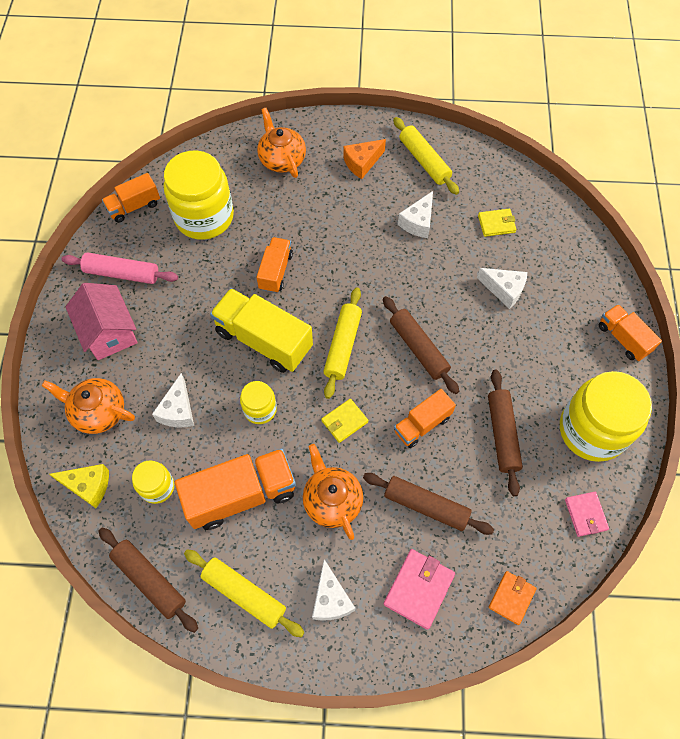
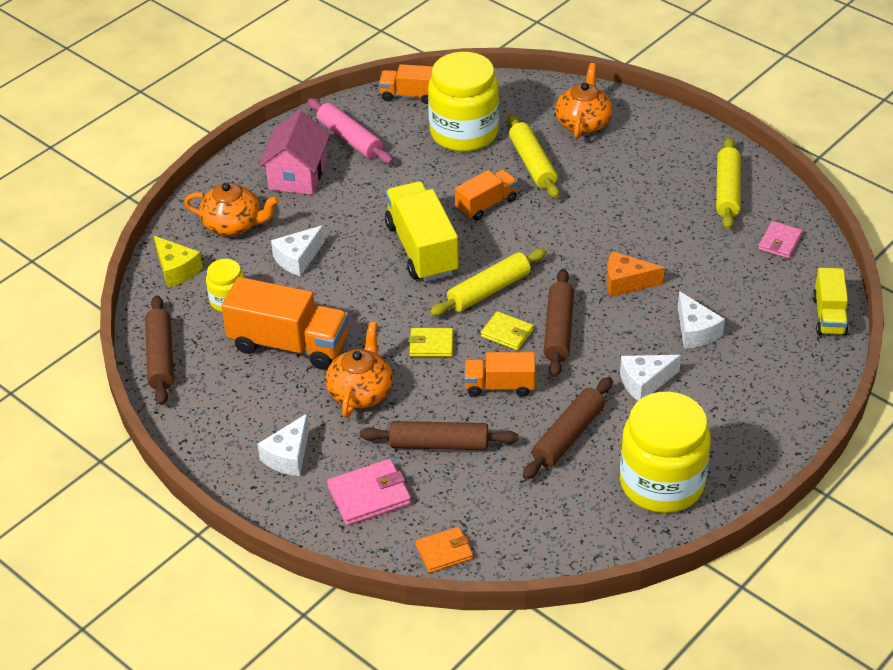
camera: 40 degrees right, 20 degrees down
(98, 412) = (233, 225): orange teapot -> orange teapot turned 135 degrees clockwise
(244, 594) = (223, 410): yellow rolling pin -> yellow rolling pin (532, 164)
(260, 409) = (367, 295): yellow jar -> none
(362, 163) = (660, 162): orange cheese -> orange cheese (626, 282)
(418, 222) = (666, 235): white cheese -> white cheese (644, 382)
(426, 506) = (439, 444): brown rolling pin -> brown rolling pin turned 60 degrees counterclockwise
(496, 224) = (747, 277): yellow wallet -> yellow wallet (507, 333)
(570, 224) = (829, 316): none -> yellow truck
(585, 514) = (582, 538): pink wallet -> pink wallet (779, 242)
(623, 338) = (779, 434): orange truck -> none

